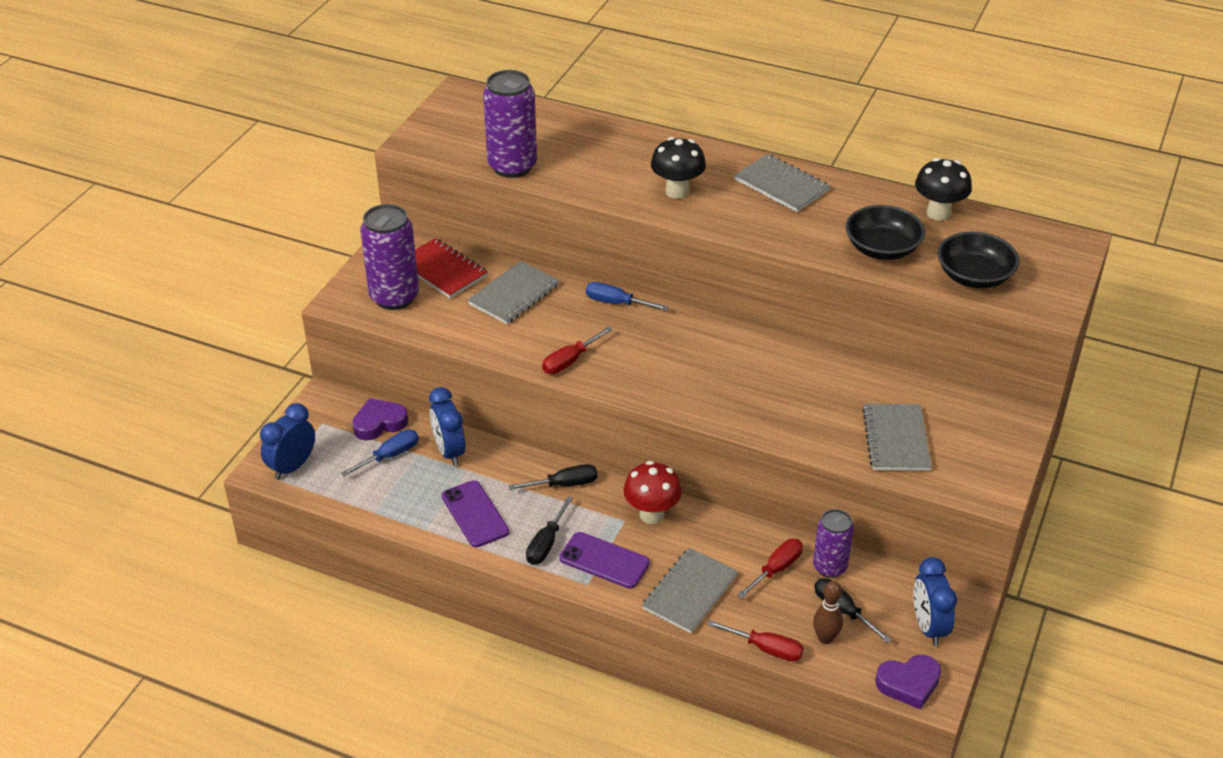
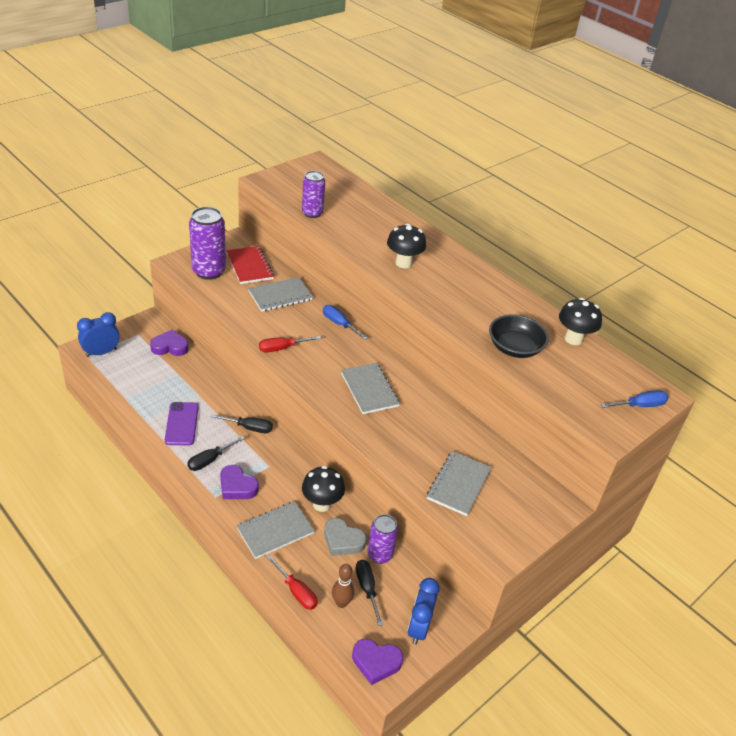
camera: 20 degrees right, 0 degrees up
(390, 456) = (160, 368): blue screwdriver -> blue screwdriver (640, 405)
(449, 452) = (196, 380): blue clock -> none
(512, 166) = (312, 213): purple can -> purple can, size x0.63
(604, 560) = (237, 486): purple phone -> purple heart
(652, 514) = (289, 469): red mushroom -> none
(721, 538) = (322, 504): none -> black mushroom
(776, 569) = (342, 540): red screwdriver -> grey heart
(781, 185) = (476, 283): grey notebook -> grey notebook (369, 389)
(974, 276) = (567, 390): black bowl -> none

